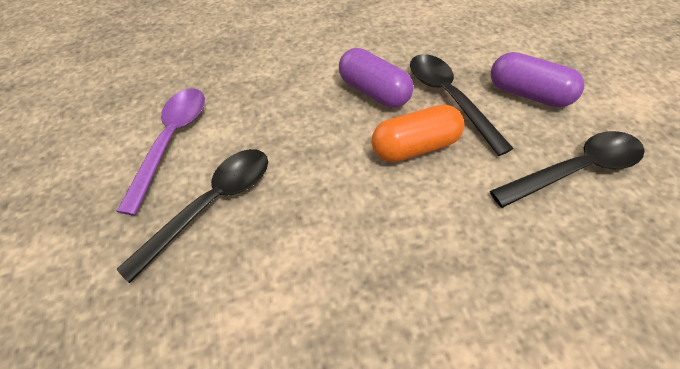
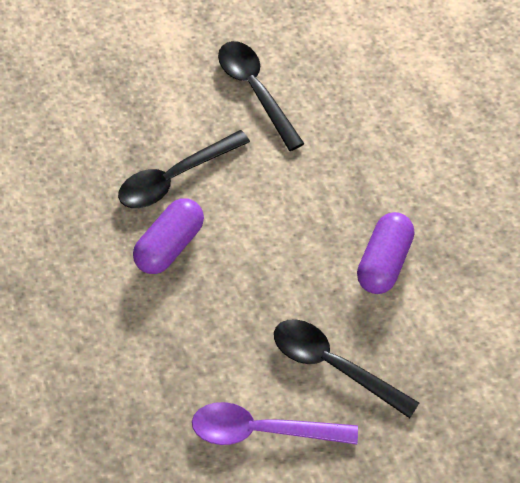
camera: 100 degrees left, 5 degrees up
(415, 147) = (243, 206): orange capsule -> none
(528, 94) = (163, 112): purple capsule -> purple capsule (384, 262)

